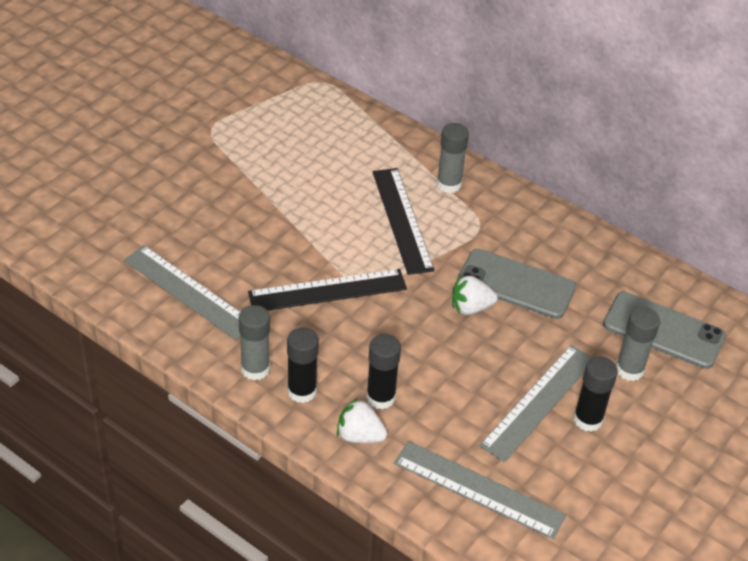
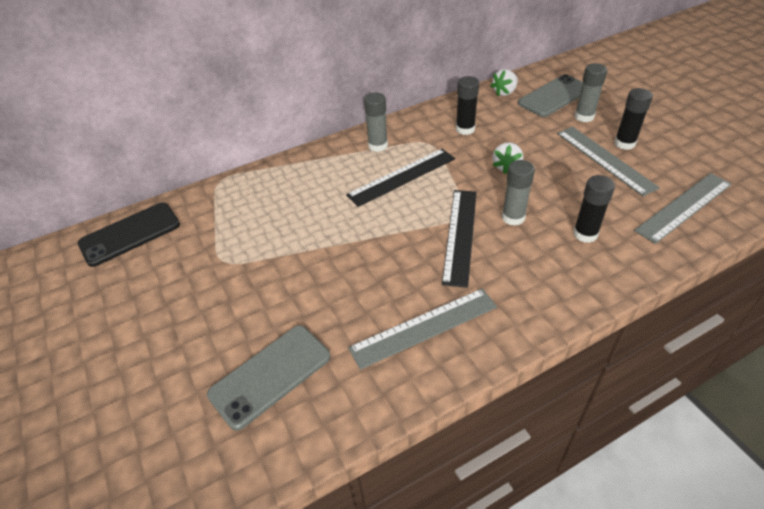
camera: 60 degrees left, 0 degrees up
(216, 54) = (130, 234): none -> black phone
(255, 369) = (535, 302): grey glue stick -> grey glue stick (513, 217)
(302, 391) = (568, 278): black glue stick -> black glue stick (465, 129)
(359, 435) = (624, 255): white strawberry -> white strawberry (504, 92)
(402, 220) = (402, 177): black ruler -> black ruler turned 45 degrees counterclockwise
(516, 284) = (491, 141): grey phone -> grey phone (270, 375)

